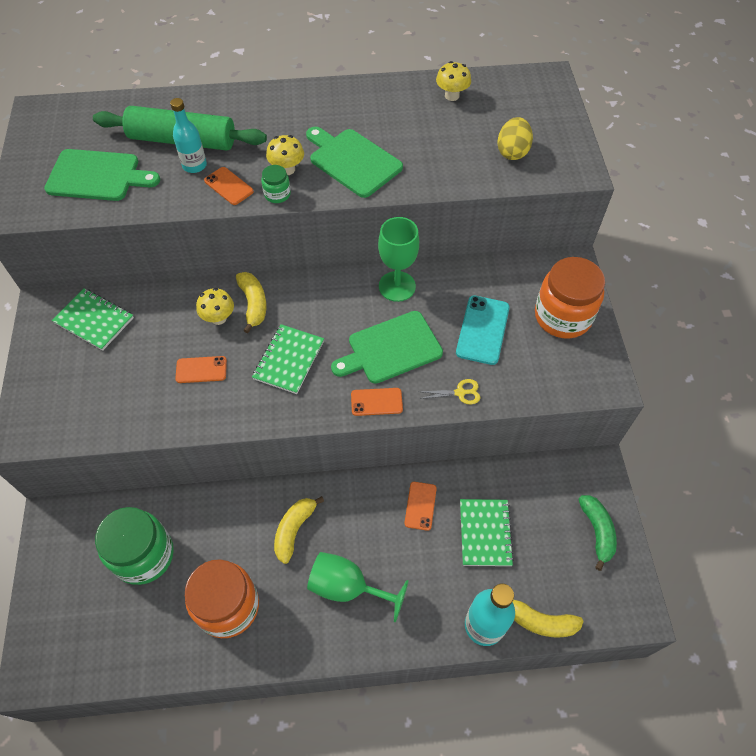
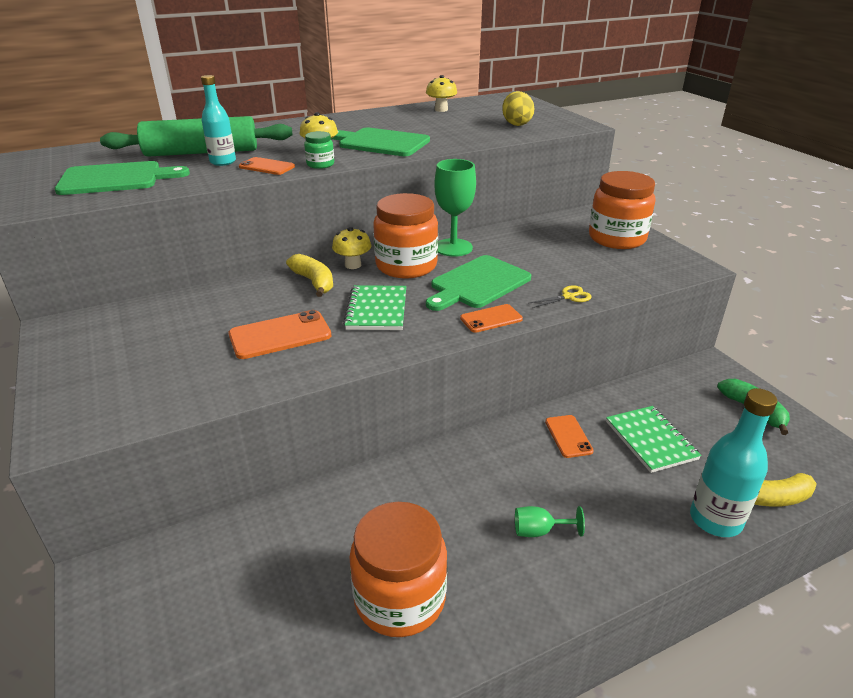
camera: 20 degrees left, 25 degrees down
(94, 320) = (128, 325): green notebook -> none
(144, 555) = (255, 577): green jar -> none
(201, 370) = (280, 335): orange phone -> orange phone, size x1.58
(218, 318) = (280, 297): yellow mushroom -> yellow mushroom (353, 265)
(294, 530) = (442, 495): yellow banana -> none
(341, 303) = (406, 266): none -> orange jar
(347, 587) = (539, 531): green goblet -> green goblet, size x0.54
(482, 330) = (554, 257): turquoise phone -> none

